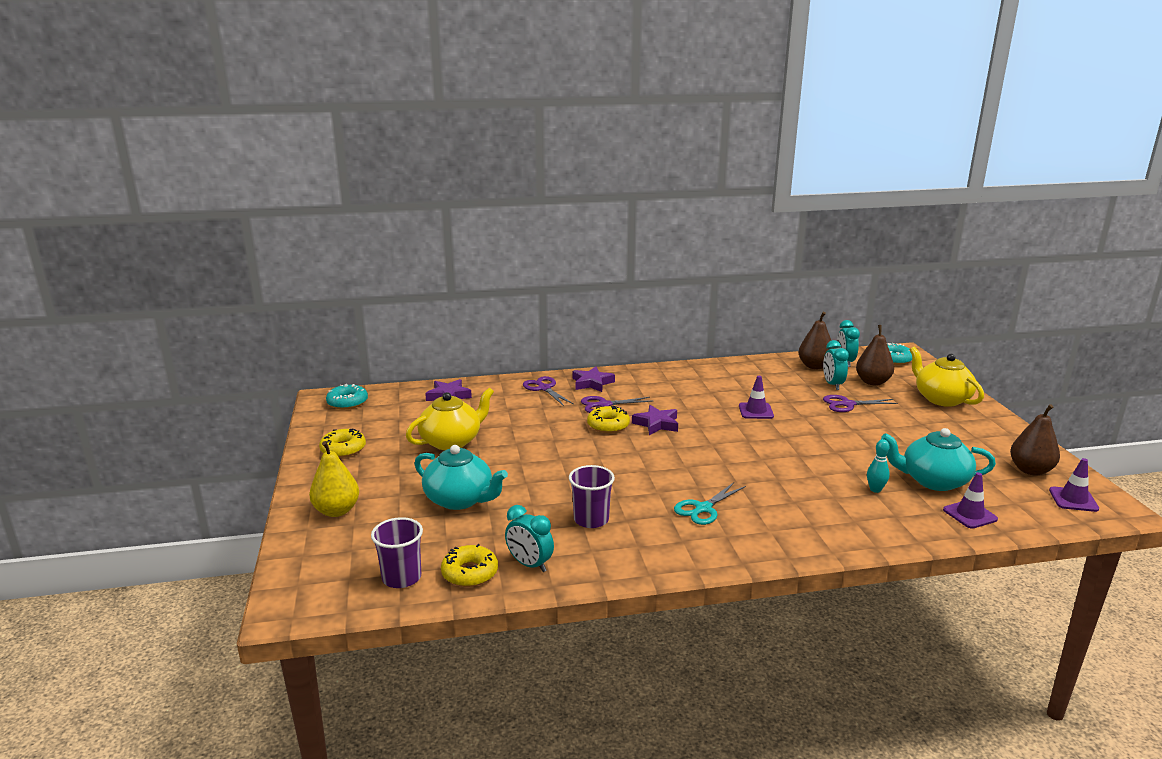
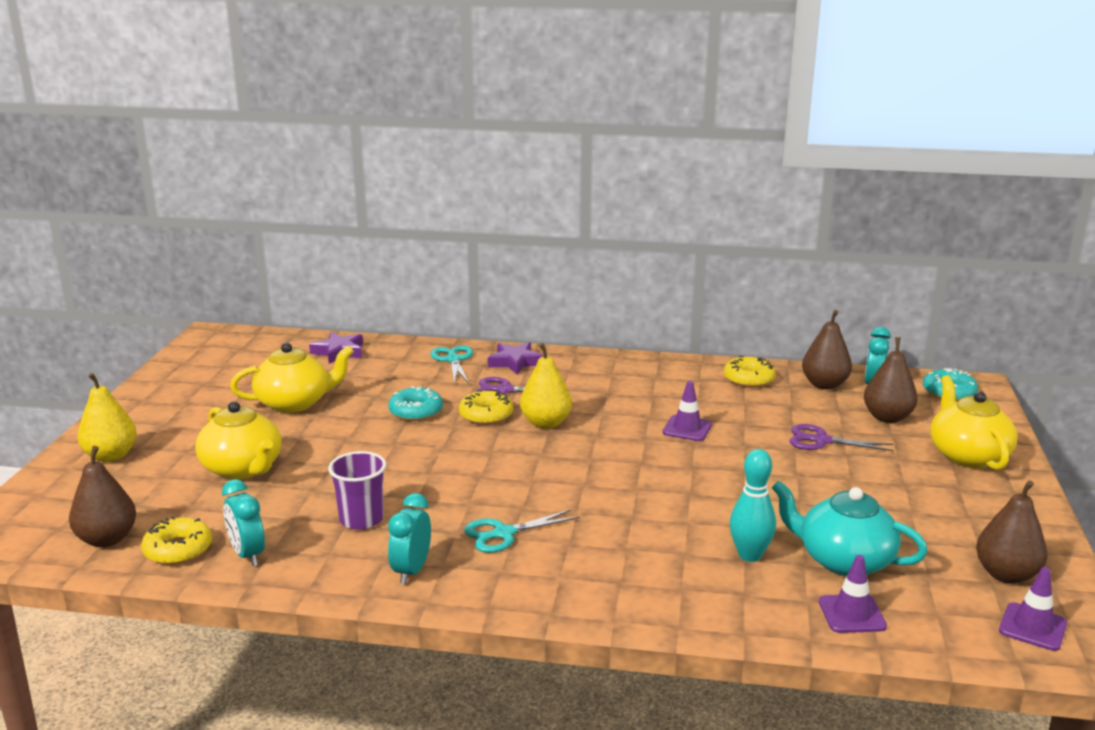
camera: 20 degrees right, 0 degrees up
(343, 449) = (177, 392): yellow donut -> yellow donut (748, 379)
(347, 402) = (228, 342): turquoise donut -> turquoise donut (416, 411)
(401, 578) = (107, 539): purple cup -> brown pear
(460, 499) = (243, 468): turquoise teapot -> yellow teapot
(544, 388) = (453, 360): purple scissors -> turquoise scissors
(656, 424) = (546, 423): purple star -> yellow pear
(832, 384) = (826, 412): turquoise clock -> turquoise clock (411, 571)
(875, 489) = (750, 555): turquoise bowling pin -> turquoise bowling pin, size x1.52

